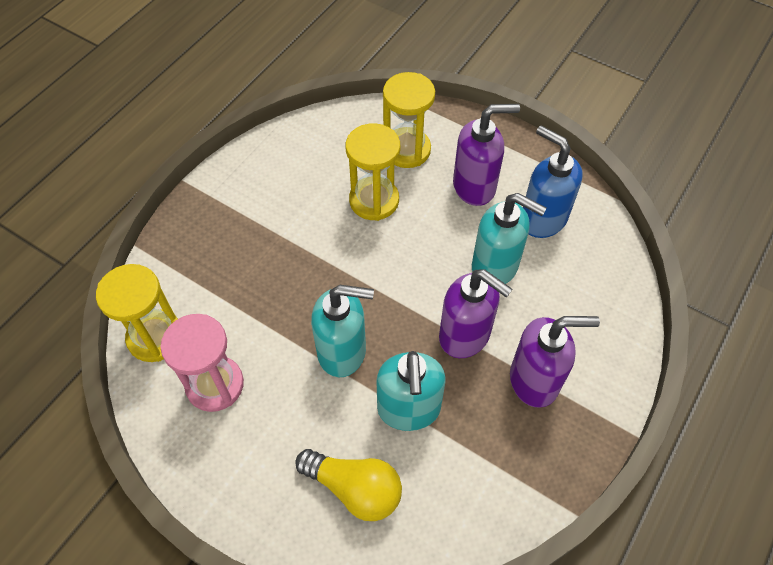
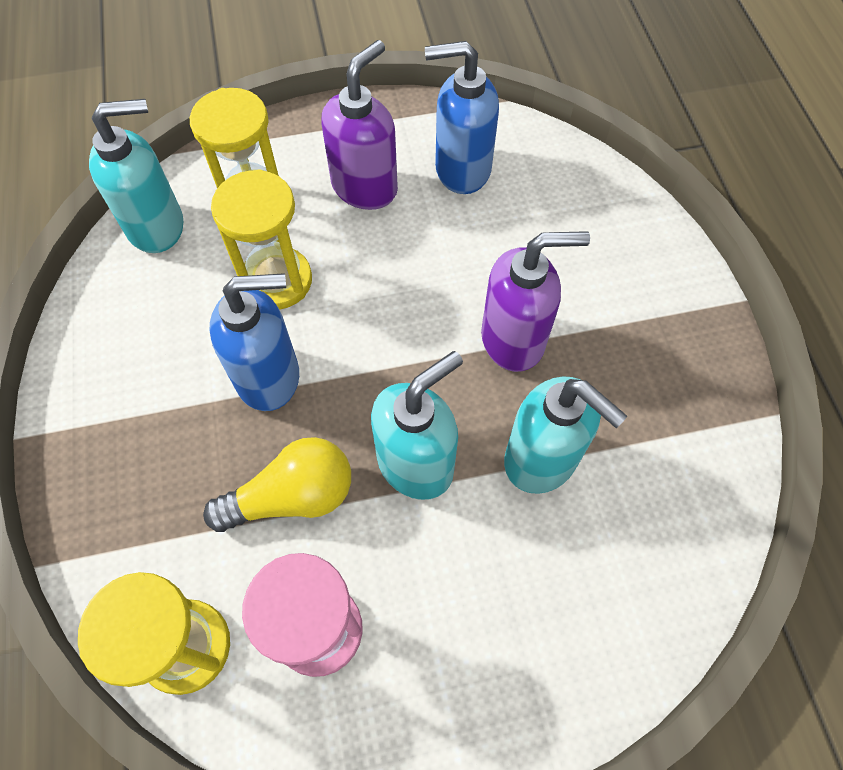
camera: 45 degrees left, 5 degrees up
(318, 246) = (269, 377): none -> blue soap dispenser
(354, 489) = (579, 587): yellow light bulb -> yellow light bulb (292, 497)
(495, 266) = (469, 249): turquoise soap dispenser -> turquoise soap dispenser (157, 226)
(535, 380) = (617, 326): purple soap dispenser -> none

